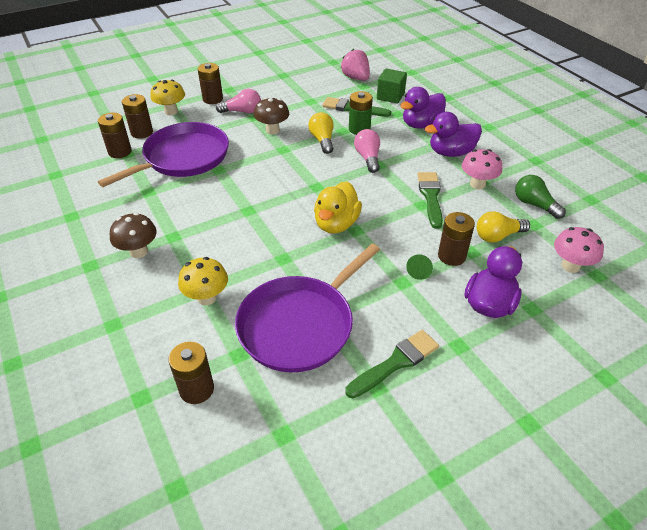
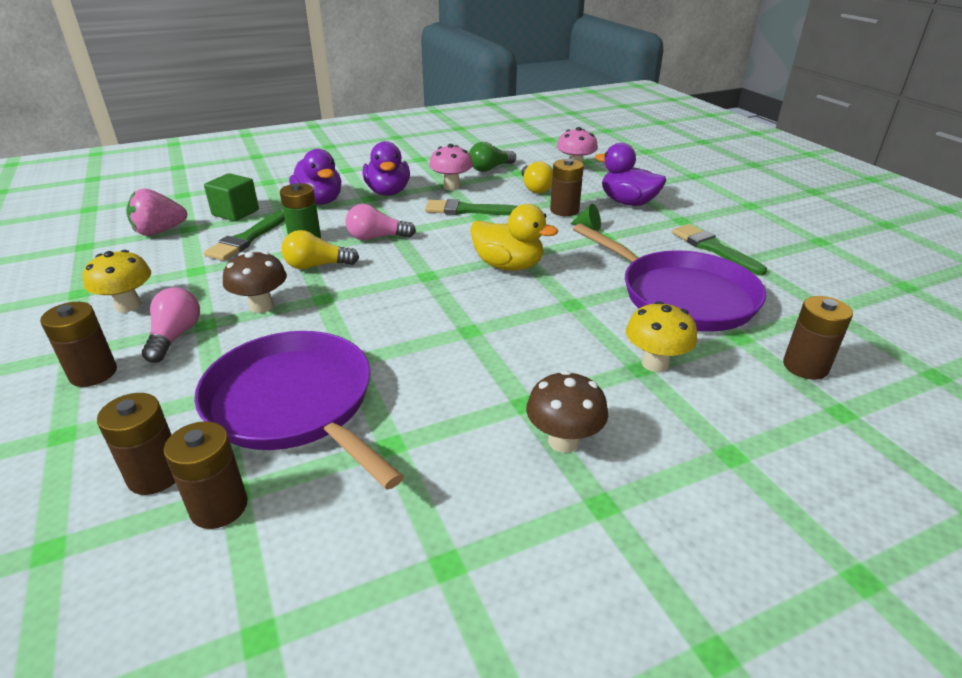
camera: 85 degrees left, 10 degrees down
(171, 111) = (95, 432): yellow mushroom -> yellow mushroom (128, 305)

